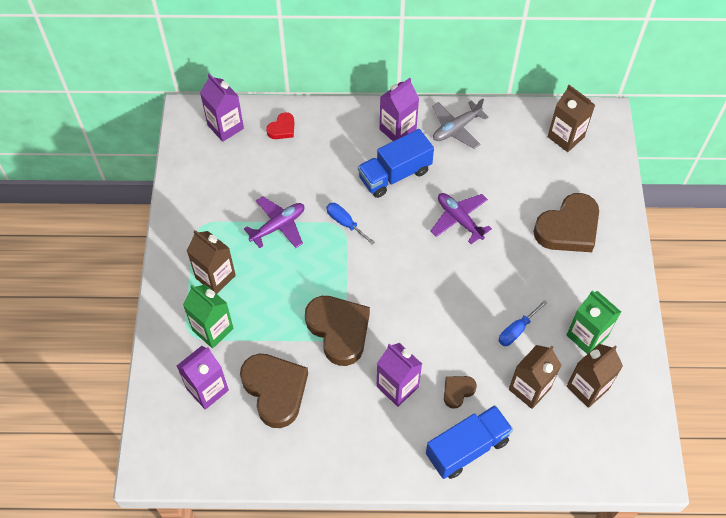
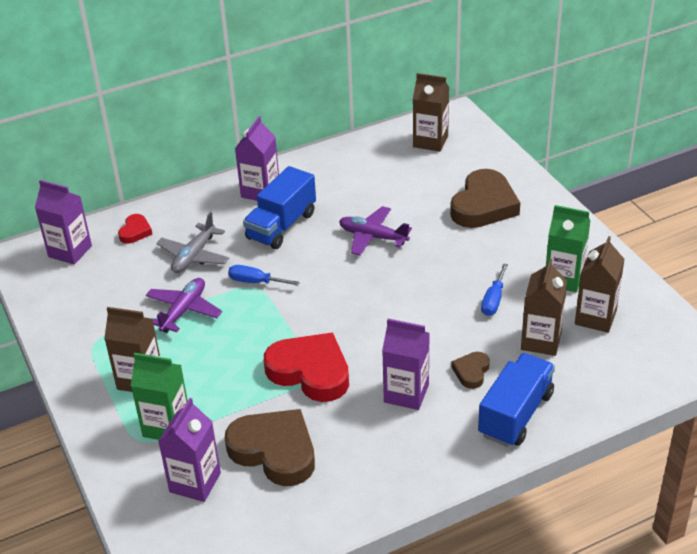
camera: 25 degrees left, 20 degrees down
(339, 330) = (310, 371): brown heart -> red heart
(456, 128) = (319, 170): grey plane -> grey plane (194, 256)

